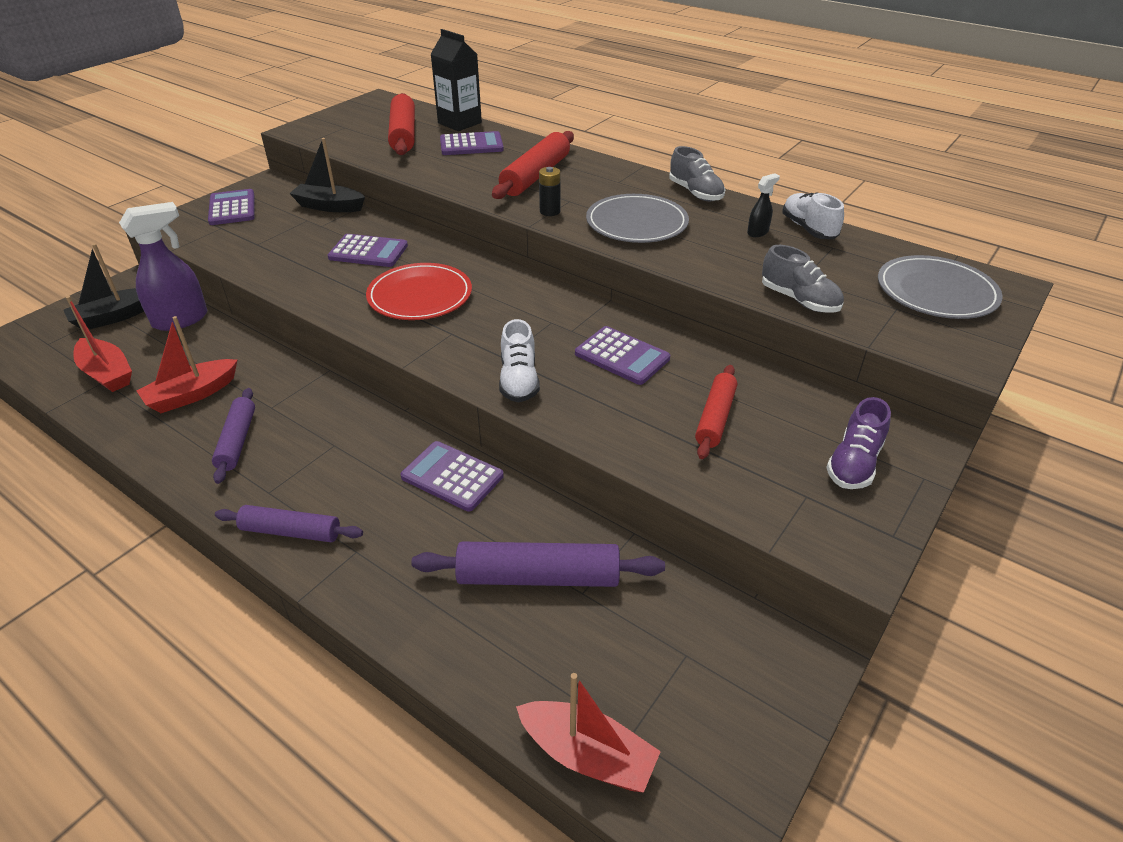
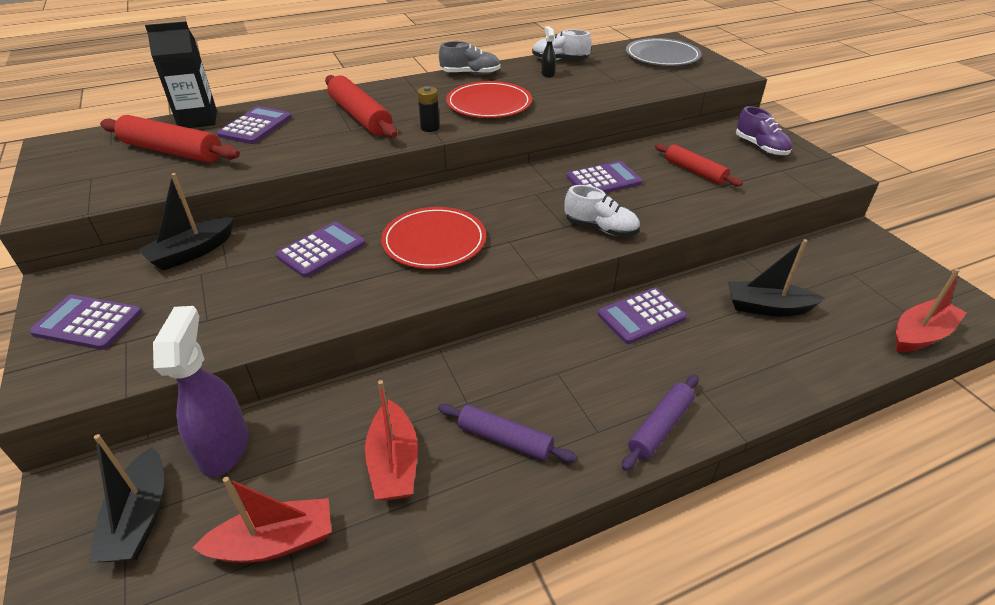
camera: 60 degrees left, 0 degrees up
(538, 577) = (767, 307): purple rolling pin -> black boat
(636, 223) = (489, 104): grey plate -> red plate
(799, 300) = (640, 89): grey shoe -> none

